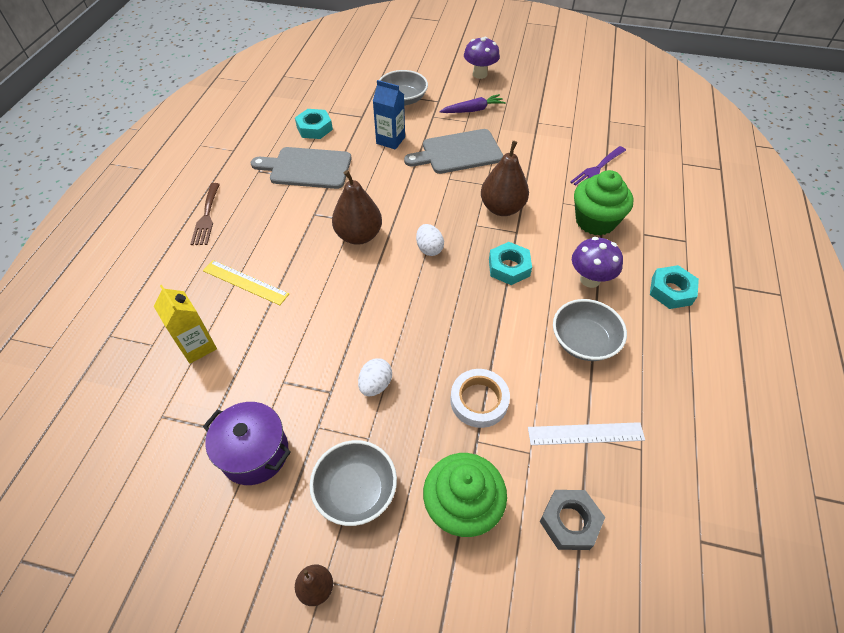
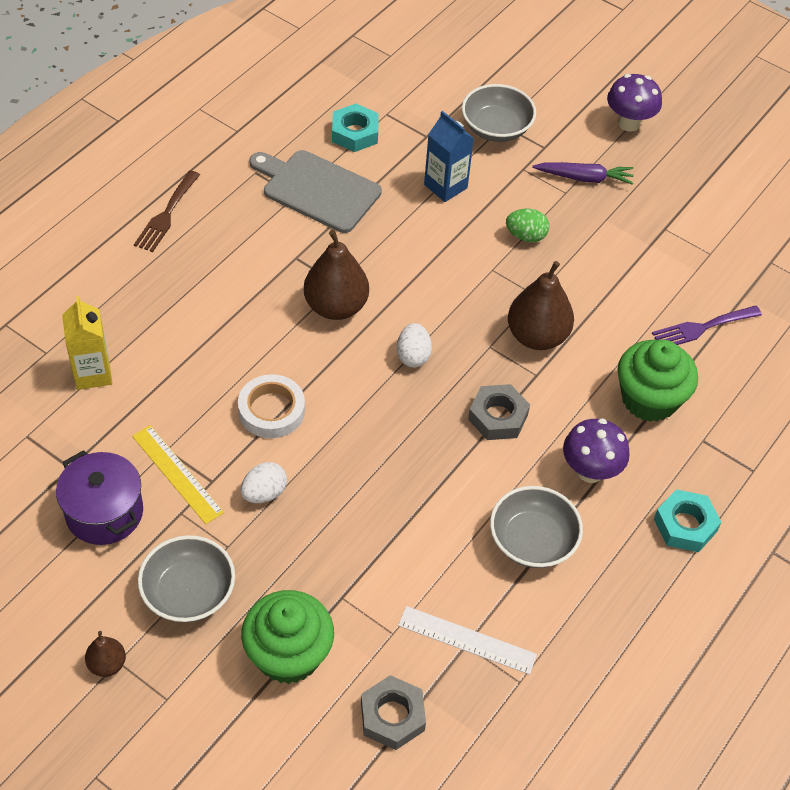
camera: 20 degrees right, 0 degrees up
(245, 282) = (176, 317): yellow ruler -> yellow ruler (177, 474)
(458, 152) = (526, 236): grey cutting board -> green egg
(479, 401) = (369, 556): white tape -> white tape (271, 410)
(509, 267) = (498, 417): turquoise nut -> grey nut

